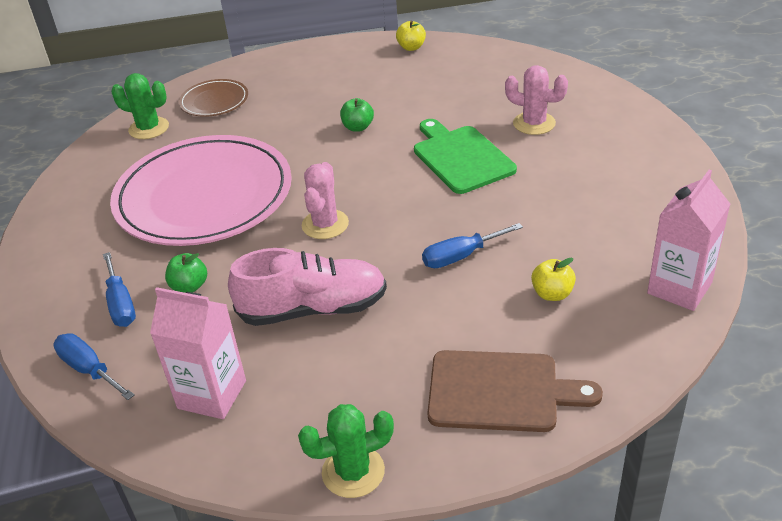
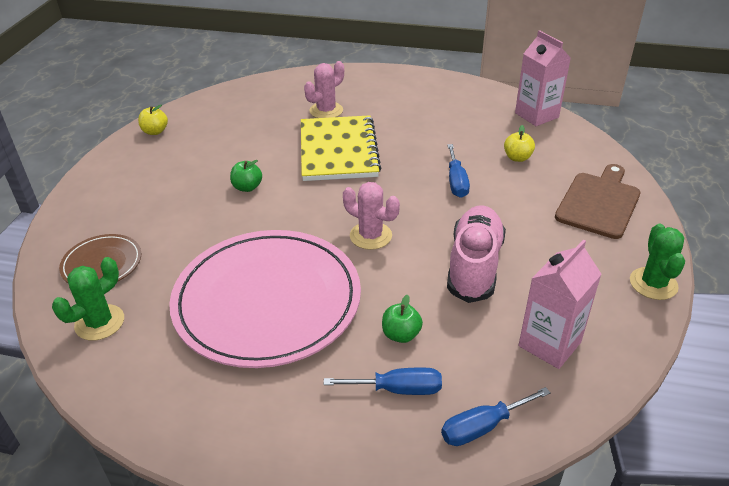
camera: 70 degrees left, 0 degrees up
(461, 157) = (338, 150): green cutting board -> yellow notebook

